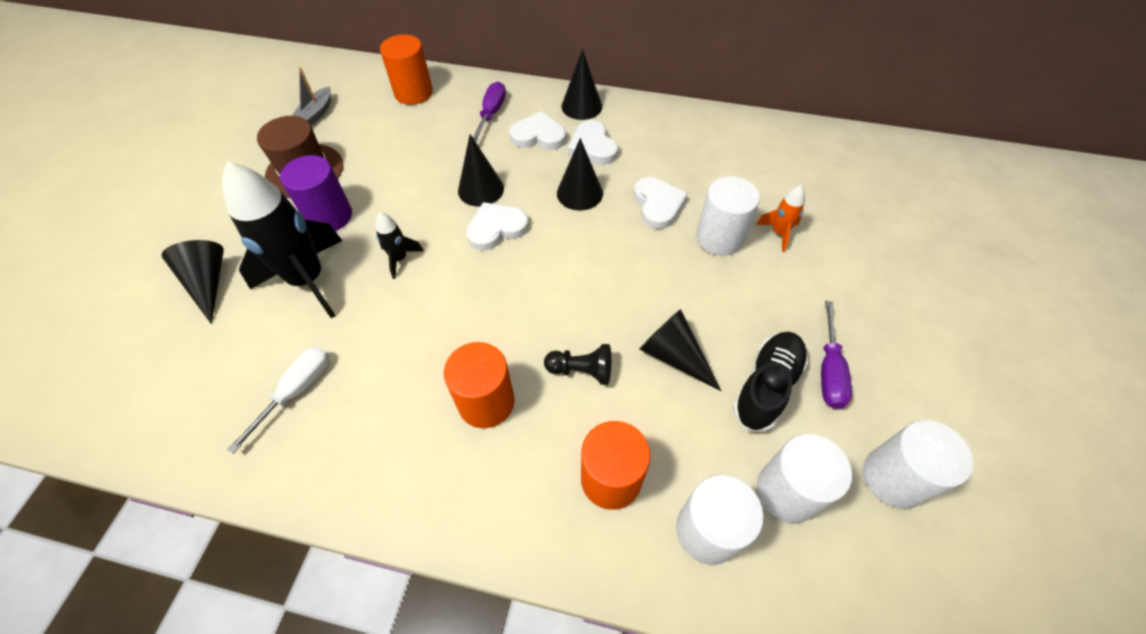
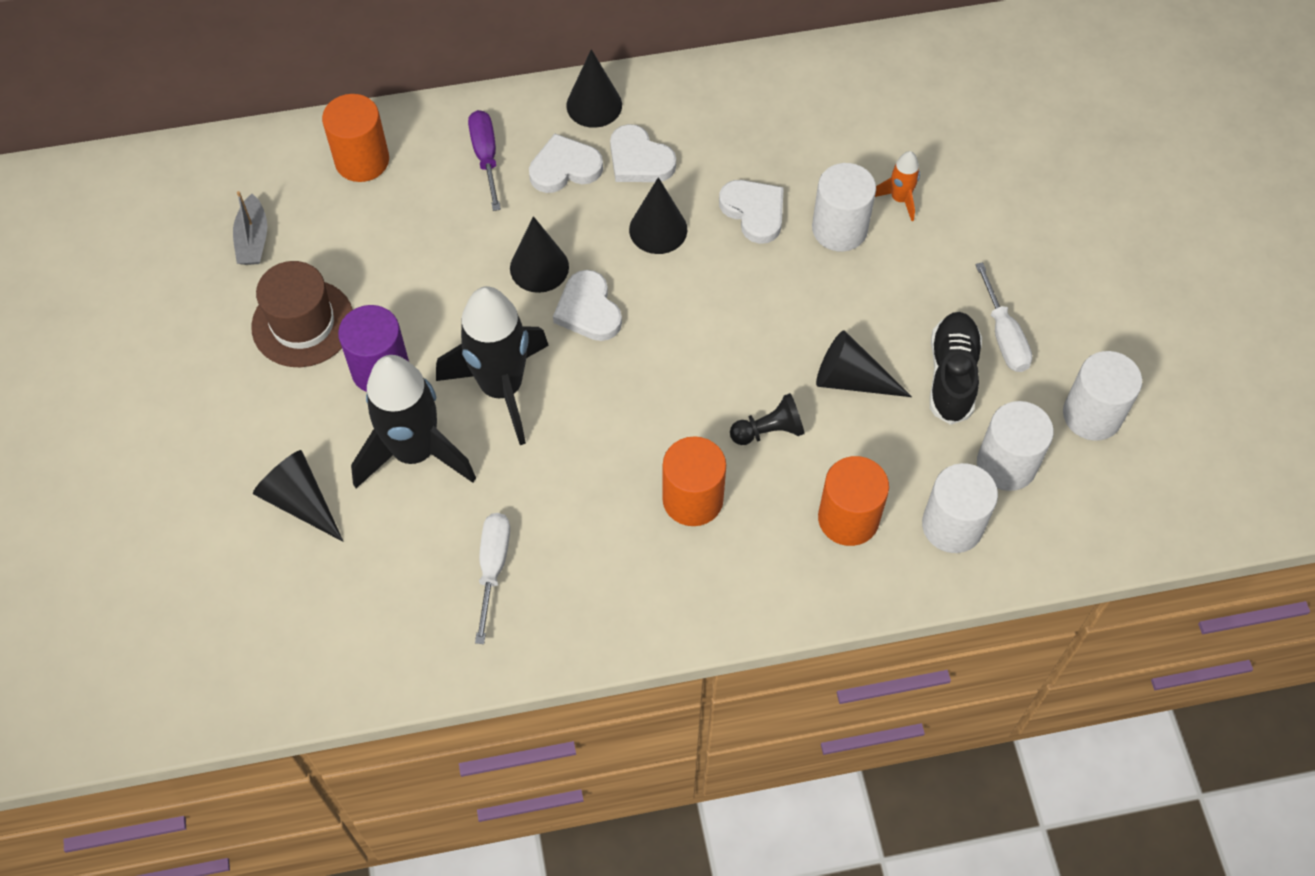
camera: 25 degrees left, 5 degrees up
(400, 259) = (502, 388): black rocket -> black rocket, size x2.22
(496, 228) = (588, 310): white heart -> white heart turned 60 degrees counterclockwise
(829, 370) = (1003, 335): purple screwdriver -> white screwdriver

